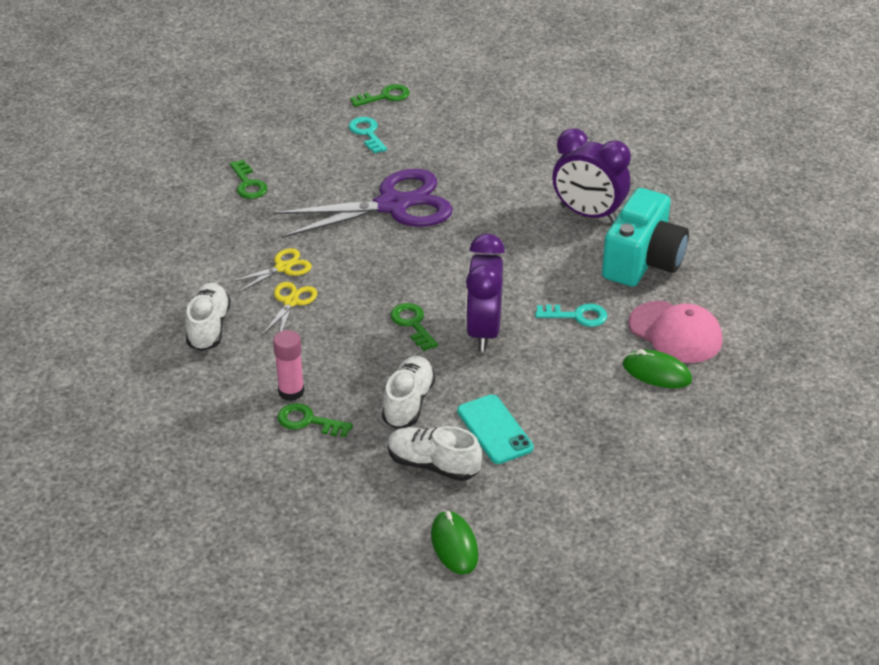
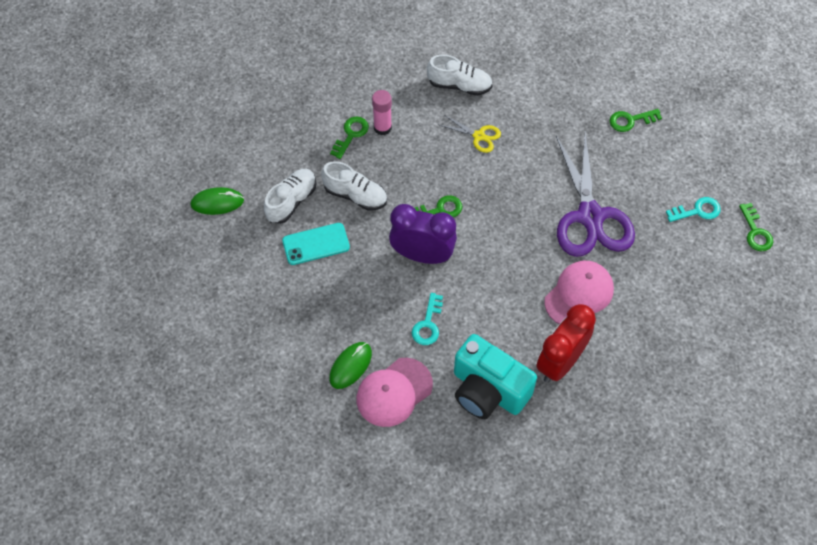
camera: 100 degrees right, 20 degrees up
(283, 267) = (520, 134): yellow scissors -> none
(499, 207) = (579, 295): none -> pink cap
(588, 214) = (560, 362): purple clock -> red clock

